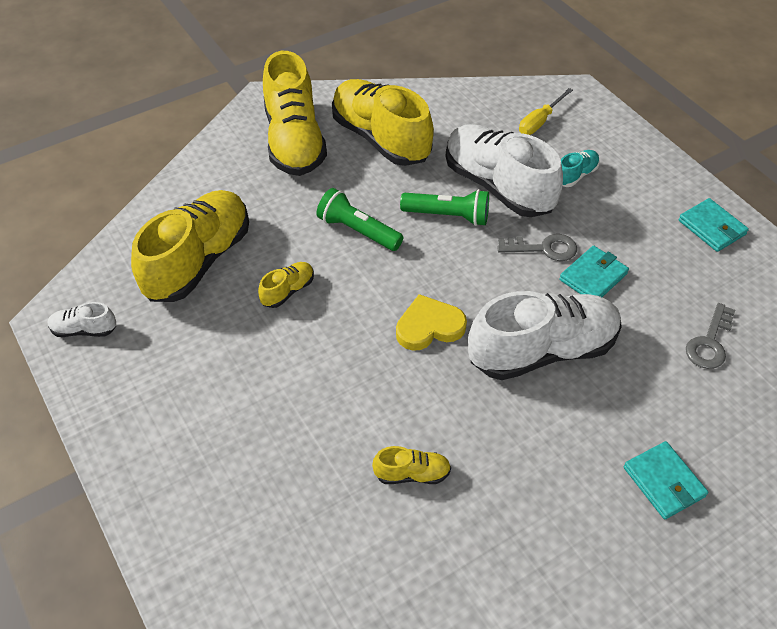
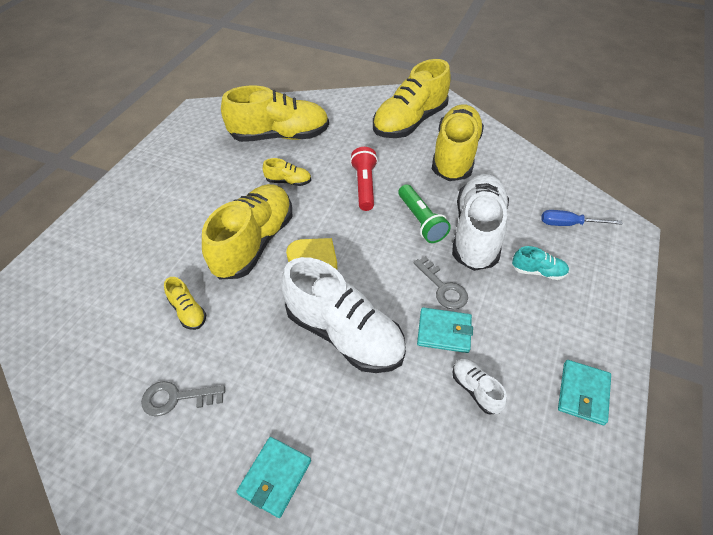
camera: 55 degrees right, 0 degrees up
(84, 330) = (198, 124): white shoe -> white shoe (475, 390)
(358, 231) = (364, 186): green flashlight -> red flashlight
(358, 368) = (254, 243): none -> yellow shoe
(539, 122) = (569, 224): yellow screwdriver -> blue screwdriver
(709, 342) = (448, 449): grey key -> grey key (177, 398)

